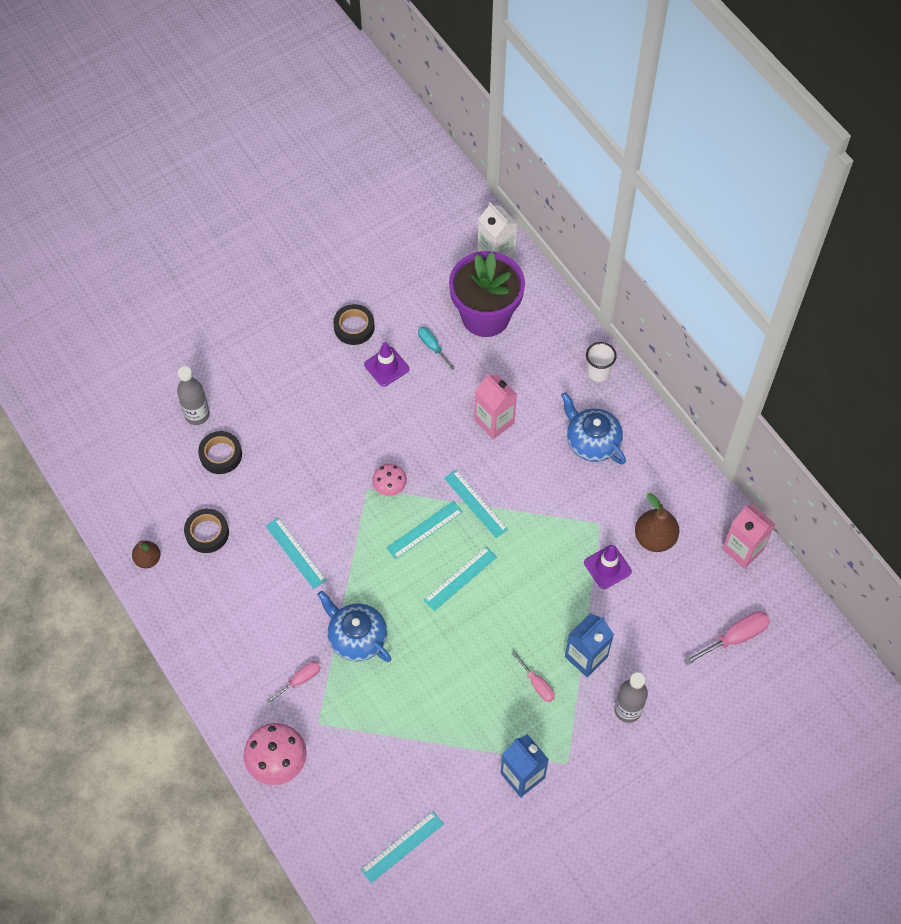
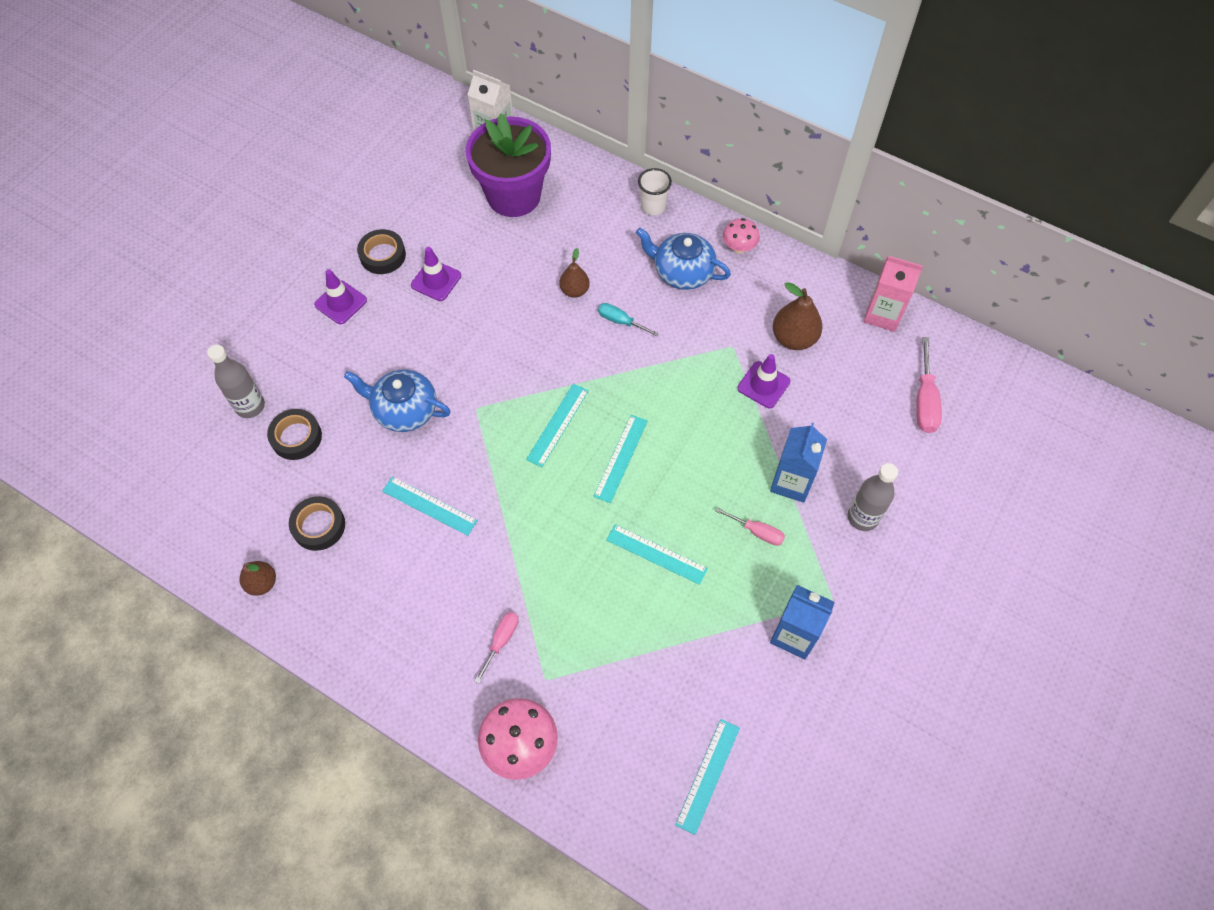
camera: 25 degrees left, 0 degrees up
(303, 355) = (341, 302): none -> purple traffic cone
(357, 637) = (541, 567): blue teapot -> blue teapot (404, 410)
(390, 487) = (499, 397): pink mushroom -> pink mushroom (739, 247)
(432, 346) = (474, 244): turquoise screwdriver -> turquoise screwdriver (620, 321)
(475, 503) = (597, 377): turquoise ruler -> turquoise ruler (656, 554)
(494, 421) = (574, 290): pink carton -> brown pear
(735, 637) = (924, 401): pink screwdriver -> pink screwdriver turned 150 degrees clockwise

